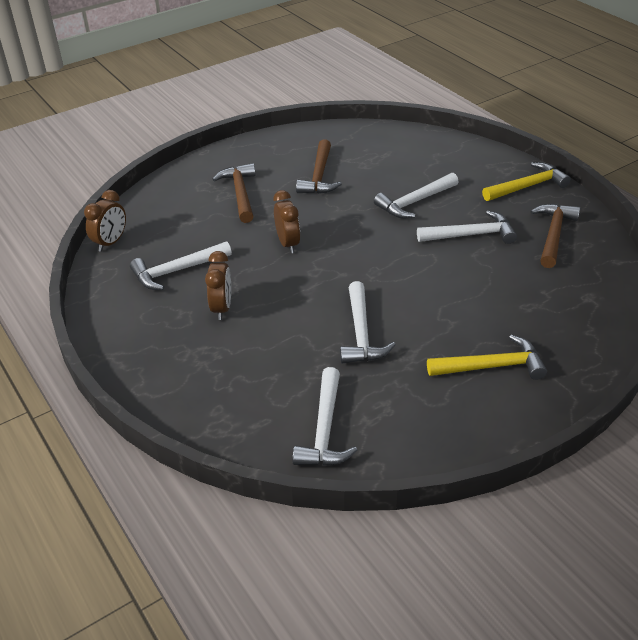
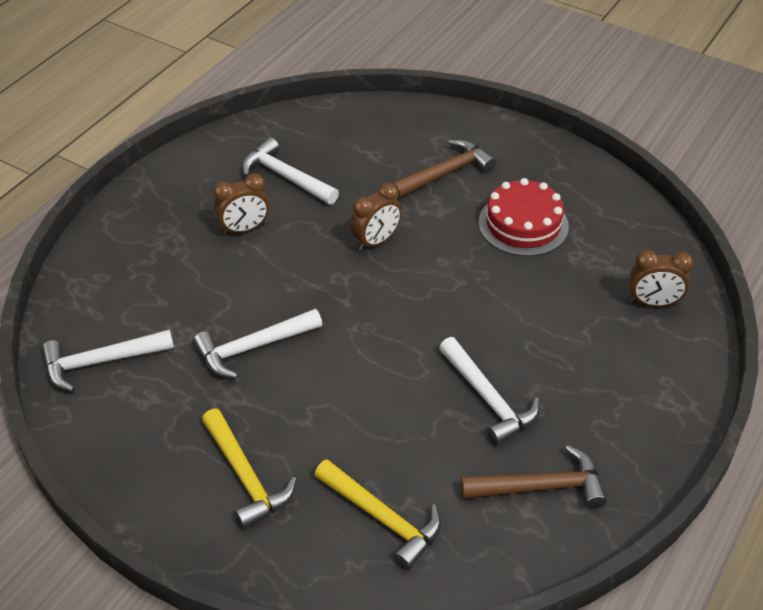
camera: 65 degrees right, 5 degrees up
(111, 242) = (306, 116): brown clock -> brown clock (653, 303)
(319, 176) = (523, 224): brown hammer -> red cake
(414, 202) = (525, 325): white hammer -> none
(528, 186) = (642, 435): yellow hammer -> yellow hammer (383, 518)

